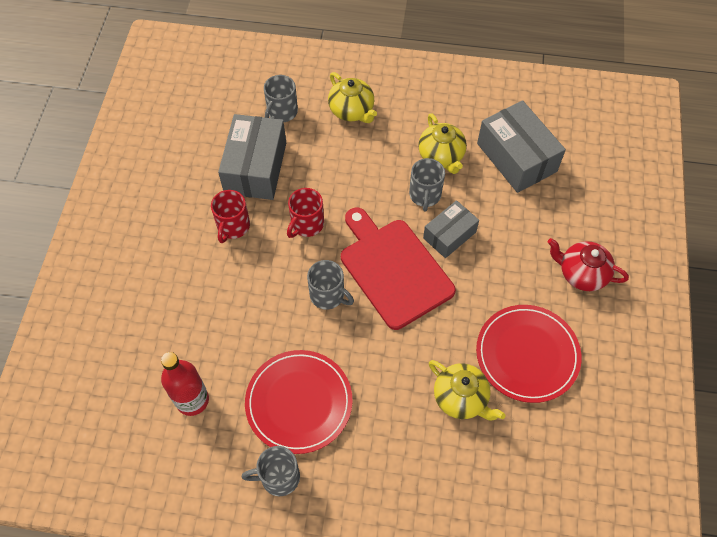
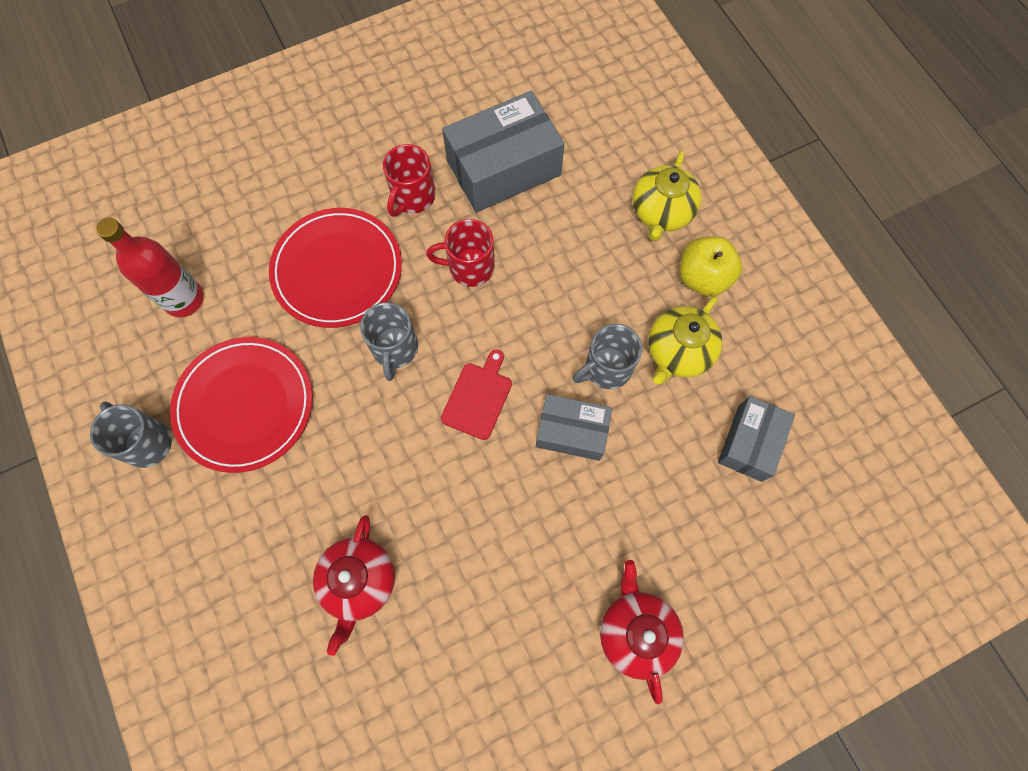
camera: 55 degrees right, 10 degrees up
(233, 226) = (412, 197): red mug -> red mug turned 45 degrees counterclockwise
(281, 112) = (598, 143): grey mug -> none
(393, 269) = (478, 397): red cutting board -> red cutting board, size x0.47
(407, 117) = (703, 277): none -> yellow apple
(461, 398) = (359, 582): yellow teapot -> red teapot
(516, 157) = (750, 443): grey box -> grey box, size x0.61
(527, 354) = (470, 628): red plate -> red plate (337, 270)

